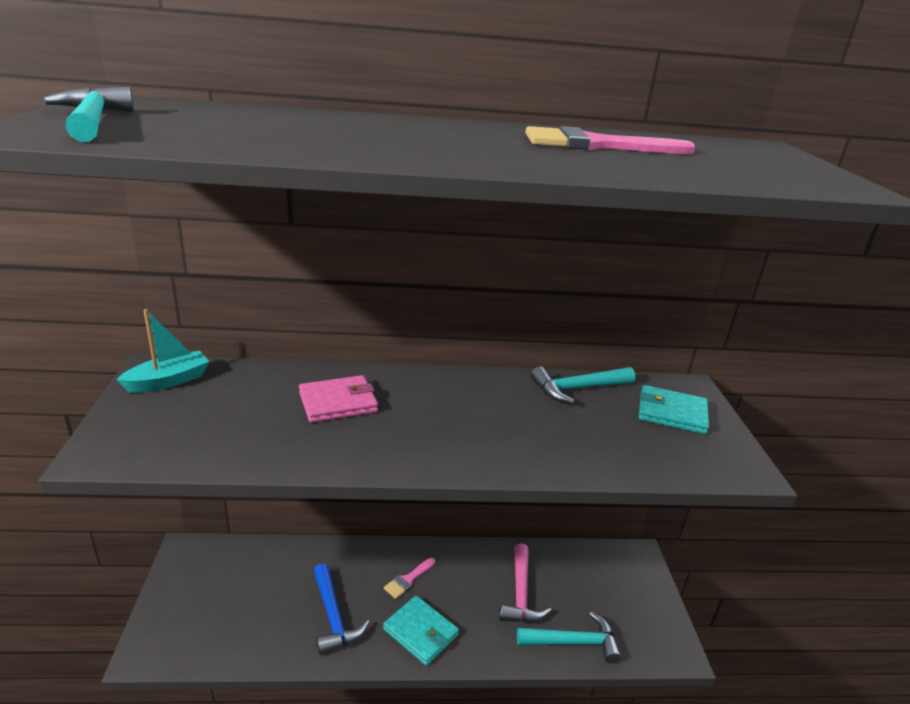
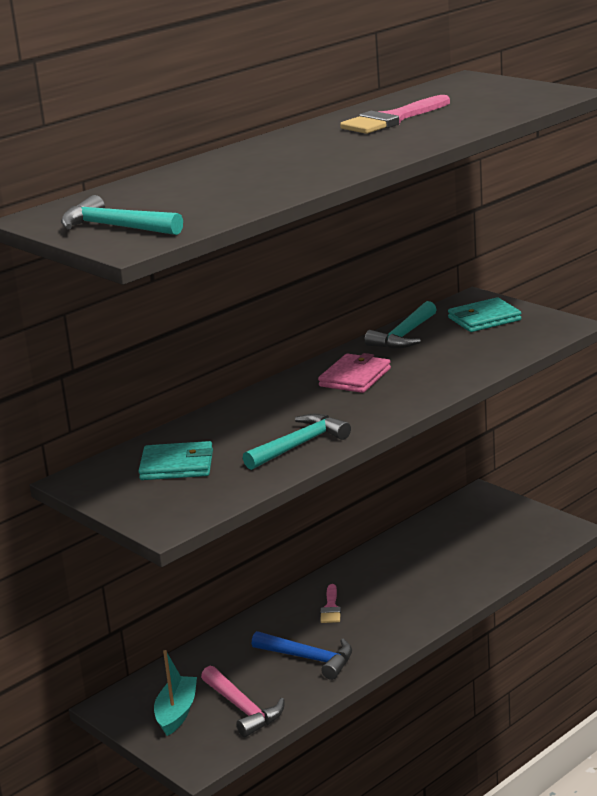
camera: 35 degrees left, 5 degrees down
(168, 381) = (109, 478): turquoise boat -> turquoise boat (177, 713)
(338, 402) = (261, 423): pink wallet -> pink wallet (355, 377)
(420, 632) = (387, 626): turquoise wallet -> turquoise wallet (177, 465)
(520, 594) = (426, 564): pink hammer -> pink hammer (243, 709)
(573, 642) = (499, 566): turquoise hammer -> turquoise hammer (299, 445)

